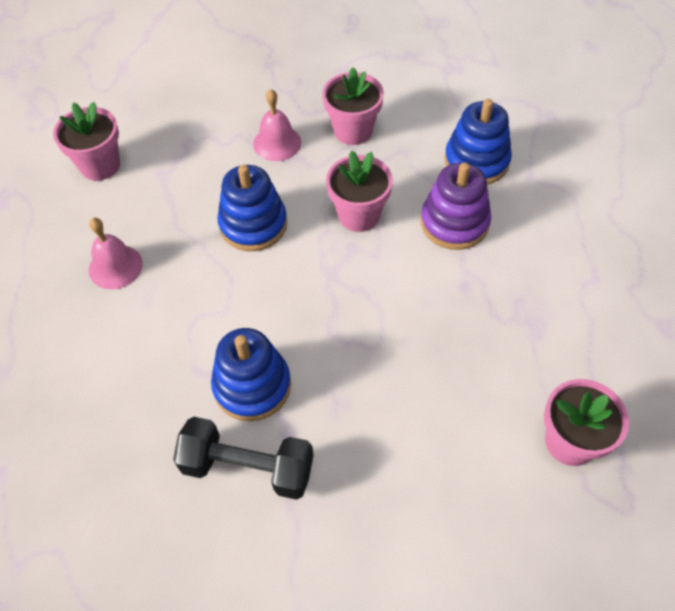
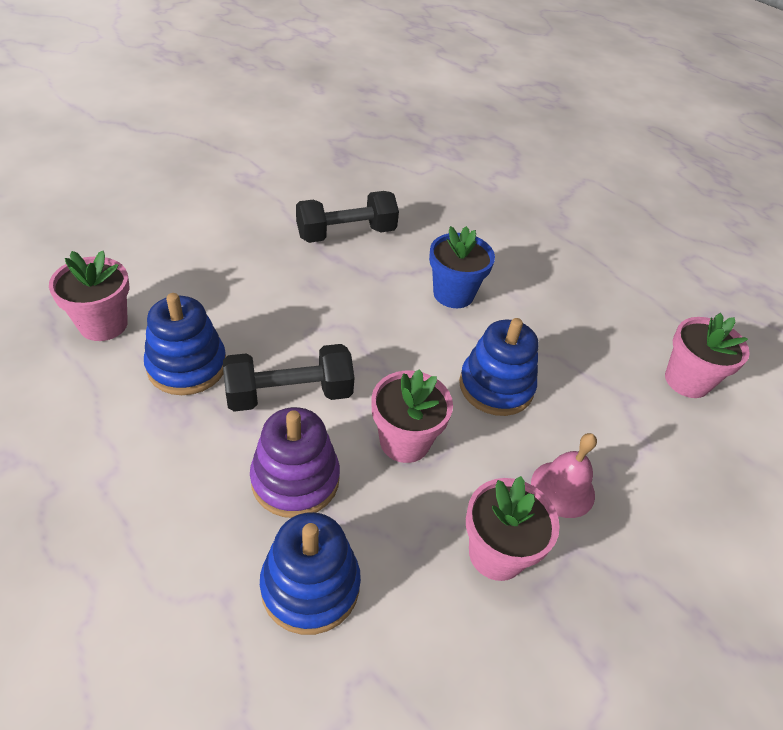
camera: 140 degrees right, 10 degrees down
(115, 266) = (564, 307): pink bell -> none
(204, 327) = (453, 294): none -> blue flower pot
(252, 386) = (382, 273): blue stacking toy -> blue stacking toy (187, 366)
(425, 289) = (289, 394): none -> black dumbbell

